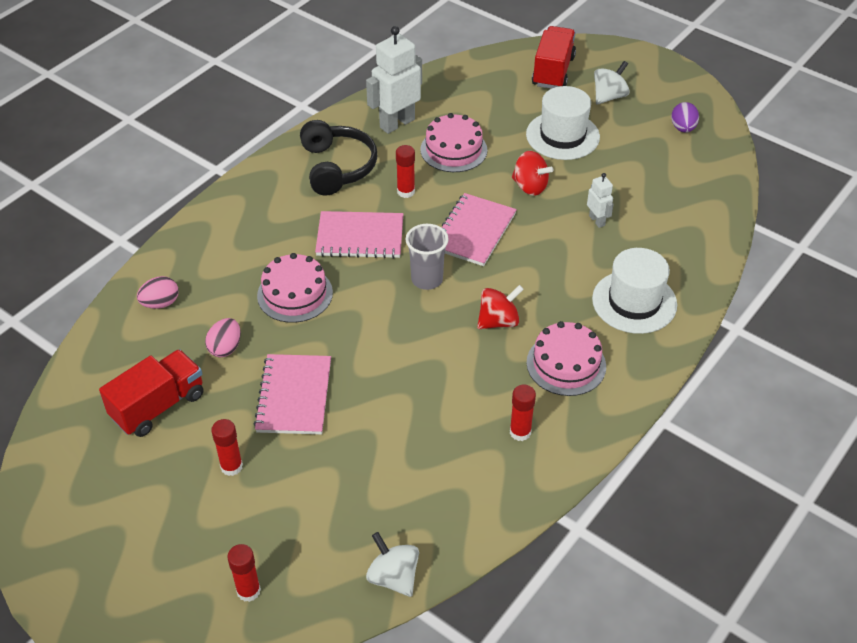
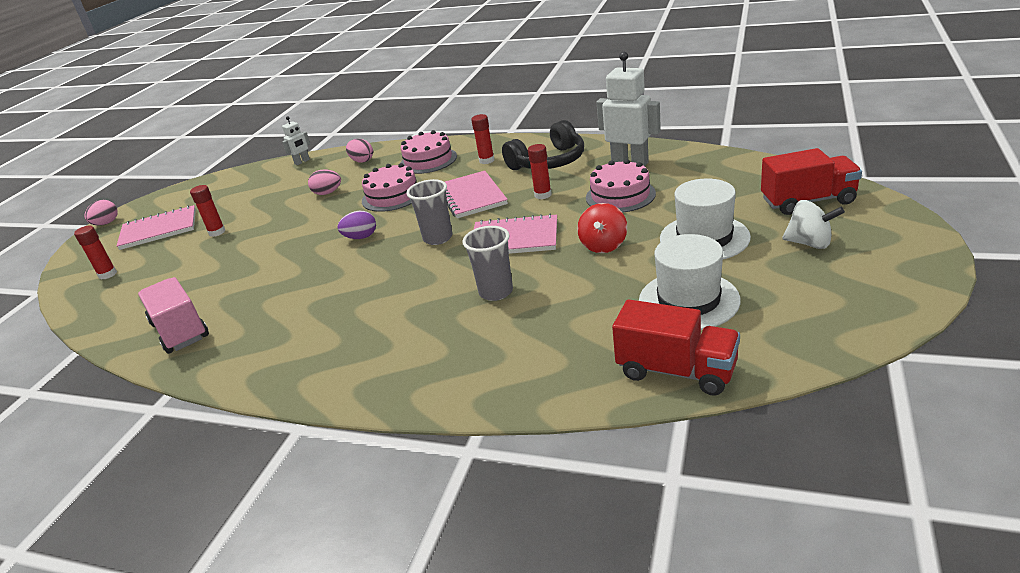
camera: 75 degrees right, 15 degrees down
(62, 608) = (106, 223): none -> pink egg
(158, 406) = (268, 192): red truck -> red truck (676, 371)
(294, 396) = (287, 230): pink notebook -> pink notebook (159, 230)
(393, 577) = (109, 326): white spinning top -> none
(454, 505) = (180, 331): none -> pink truck
(498, 321) = (402, 286): red spinning top -> none
(520, 432) = (265, 339): red glue stick -> red glue stick (486, 160)
(553, 265) = (496, 292): none -> grey cup
(566, 364) = (359, 339): pink cake -> pink cake (428, 160)
(597, 220) = (584, 297): white robot -> white robot (302, 162)
(634, 302) = (470, 356): white hat -> white hat (688, 300)
(683, 128) = (815, 307): purple egg -> purple egg (361, 237)

